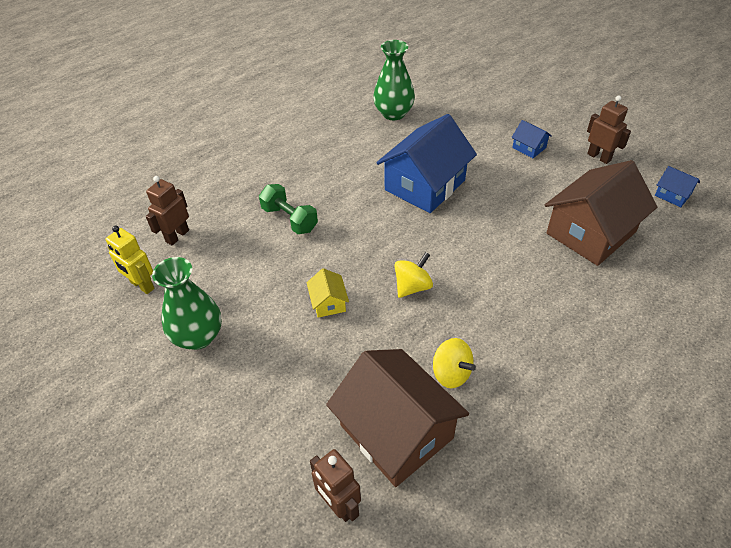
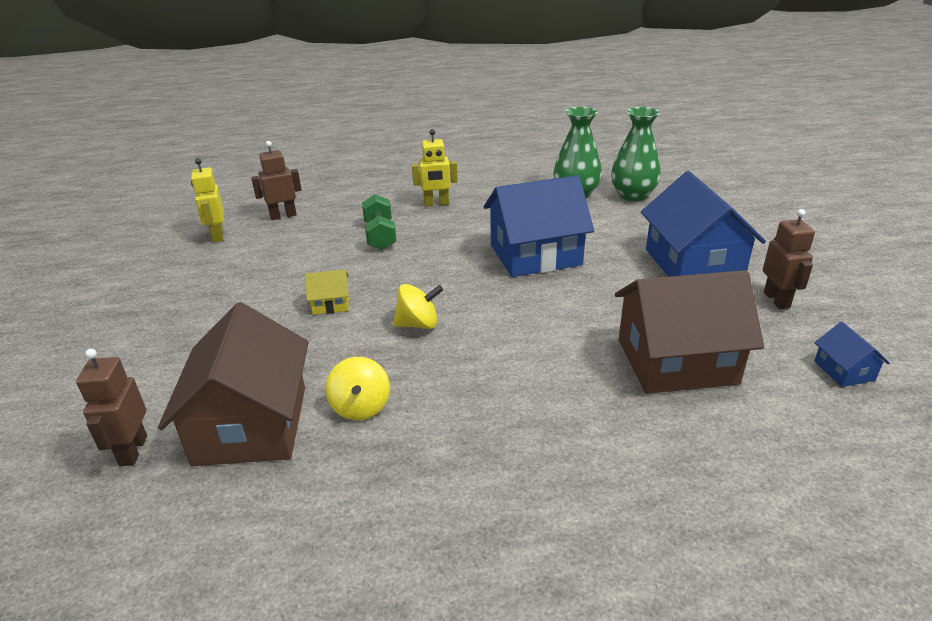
camera: 35 degrees right, 15 degrees down
(198, 336) = (207, 283): green vase -> green vase (633, 195)
(297, 166) = (436, 204): none -> yellow robot
(328, 302) = (330, 304): yellow house -> yellow house turned 60 degrees clockwise
(529, 148) = (693, 264): blue house -> blue house, size x2.31

